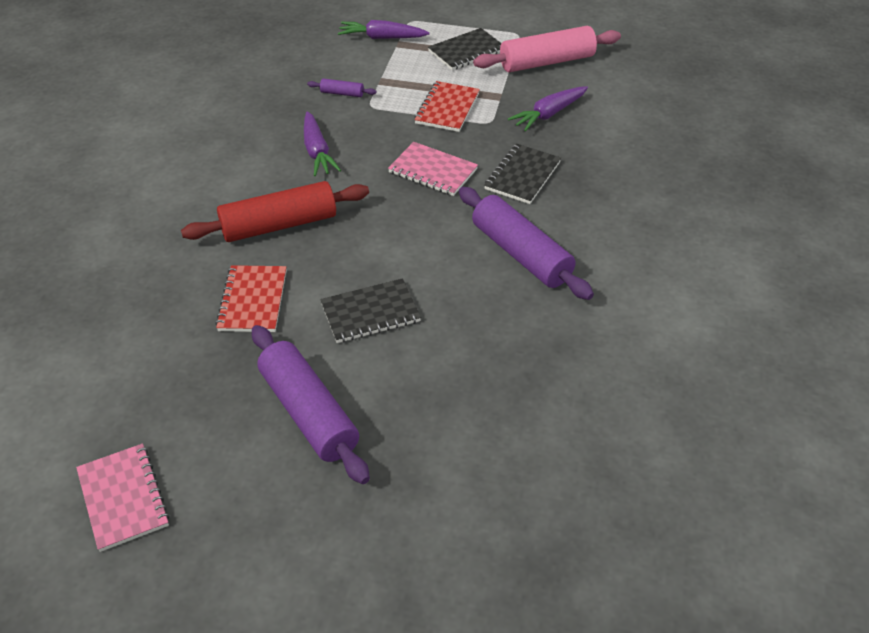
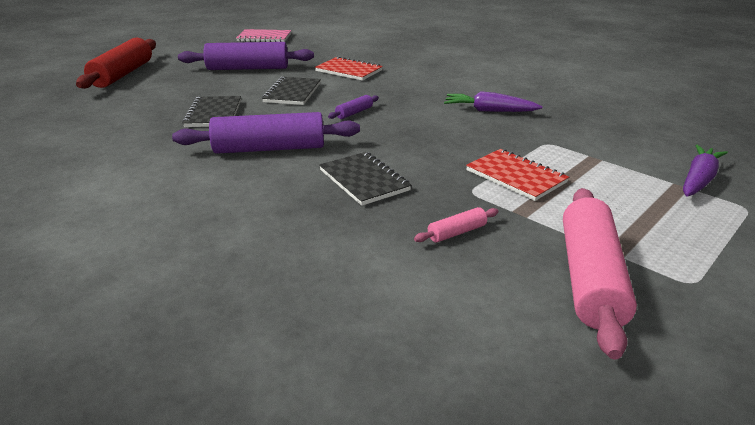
camera: 120 degrees right, 15 degrees down
(279, 225) = (410, 86): red rolling pin -> red rolling pin (122, 74)
(342, 93) = (579, 136): purple rolling pin -> purple rolling pin (354, 113)
(433, 171) = (417, 144): pink notebook -> none
(466, 51) = (646, 223): black notebook -> black notebook (214, 114)
(549, 114) = (456, 232): purple carrot -> pink rolling pin

